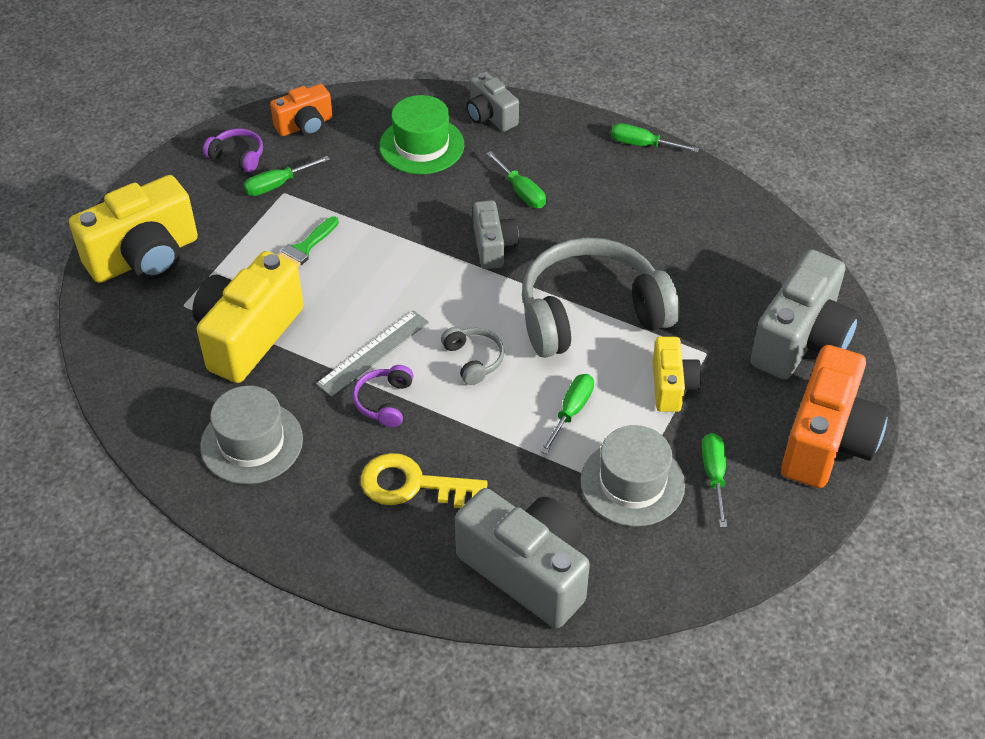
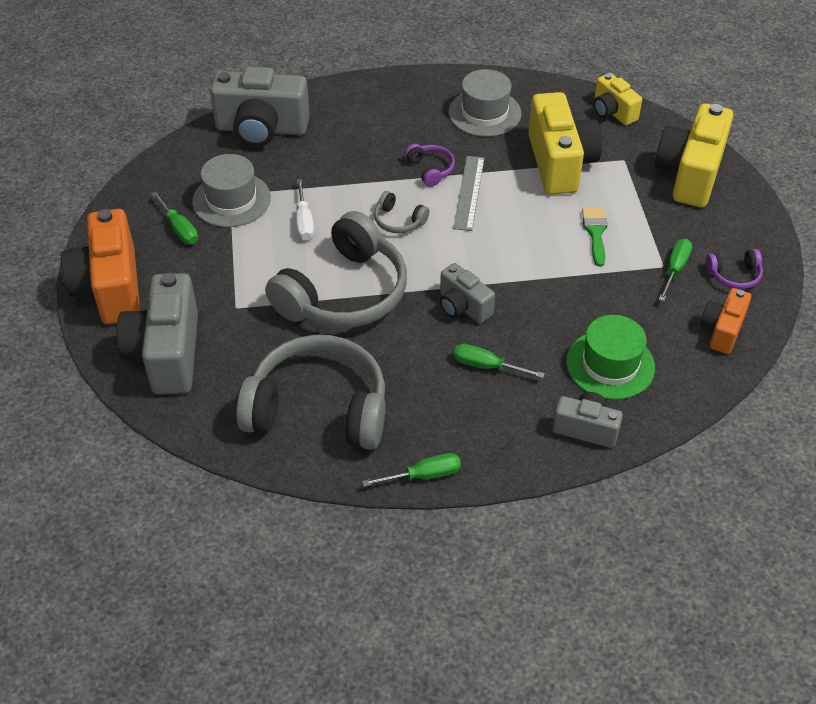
camera: 145 degrees right, 0 degrees up
(412, 485) = (367, 137): yellow key -> none
(571, 411) = (304, 222): green screwdriver -> white screwdriver
(672, 386) = (246, 271): yellow camera -> yellow camera (612, 112)
(691, 227) = (318, 409): none -> grey headphones

